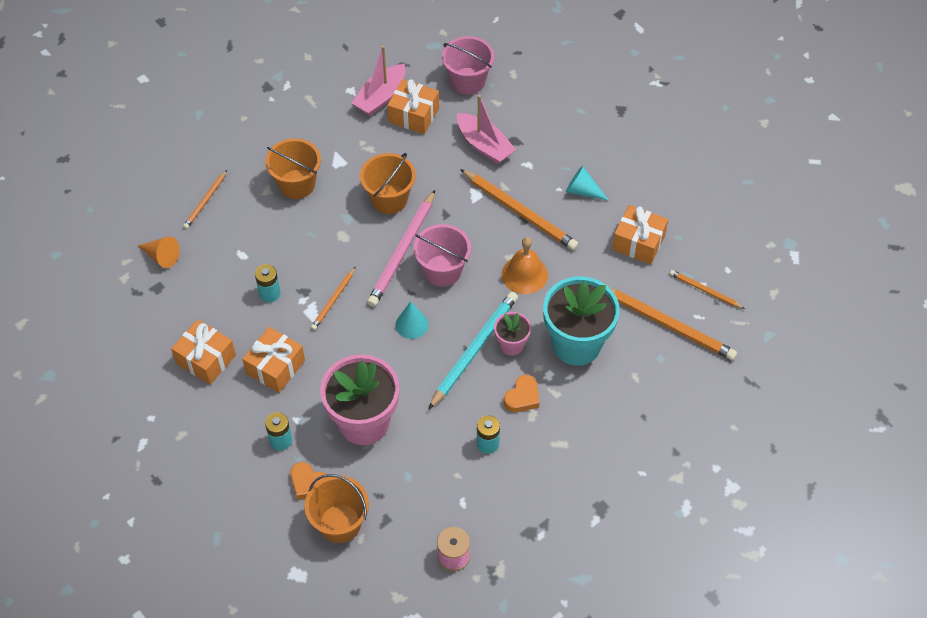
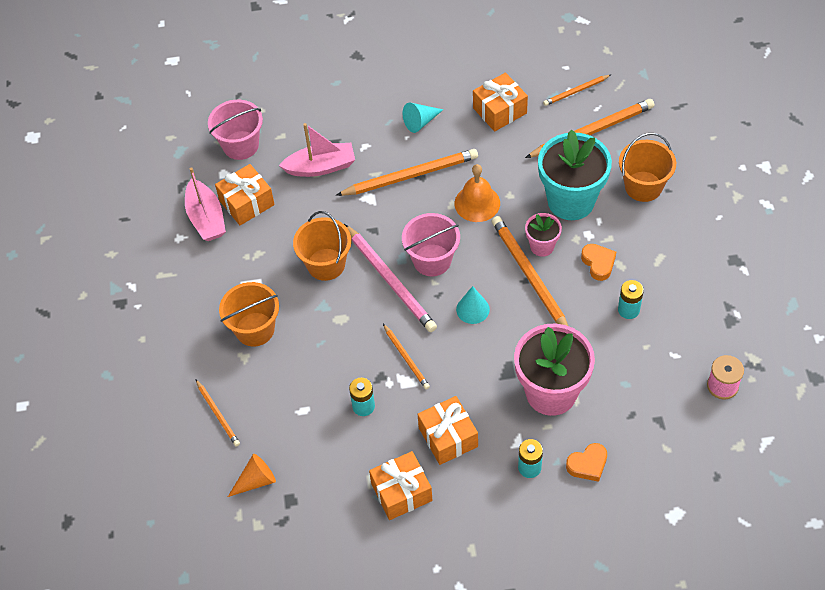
camera: 55 degrees left, 0 degrees up
(340, 523) = (642, 458): orange bucket -> orange bucket (643, 186)
(474, 350) = (529, 275): turquoise pencil -> orange pencil

